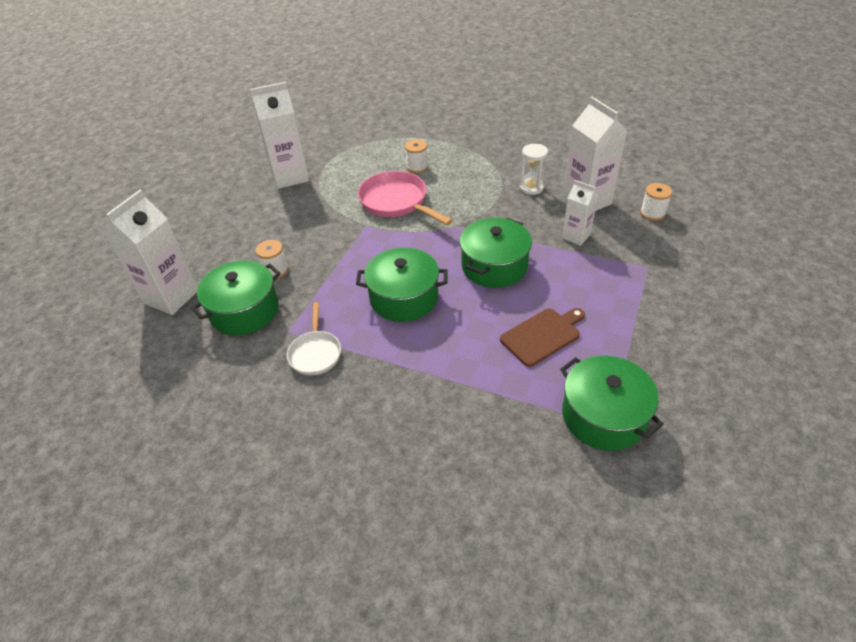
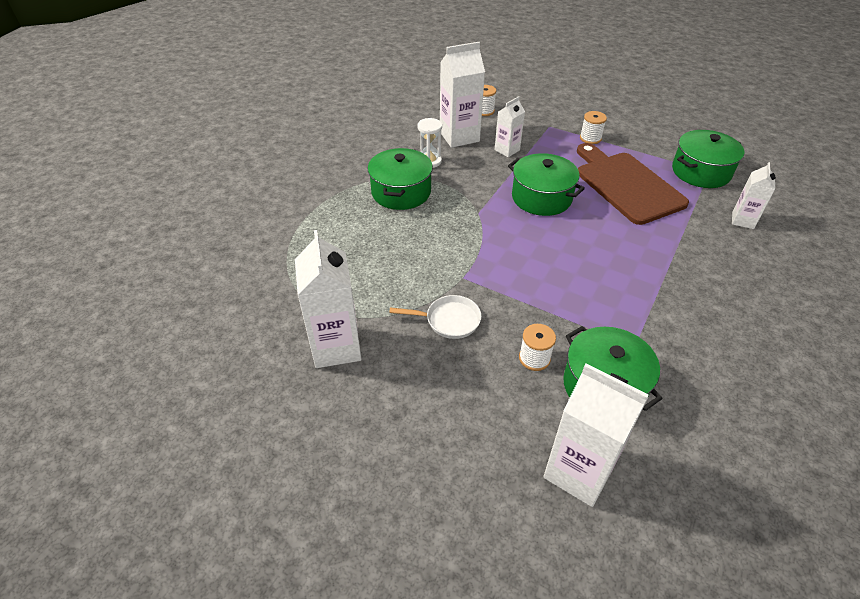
camera: 85 degrees left, 0 degrees up
(315, 353) = (662, 323): white pan -> white pan (449, 320)
(397, 202) = (426, 250): pink pan -> none
(404, 298) = (583, 256): green pot -> green pot (401, 192)
(417, 167) = (363, 230): white spool -> white spool (590, 138)
(500, 449) = (742, 220): none -> white carton
(542, 335) = (626, 185): brown cutting board -> brown cutting board, size x1.76

